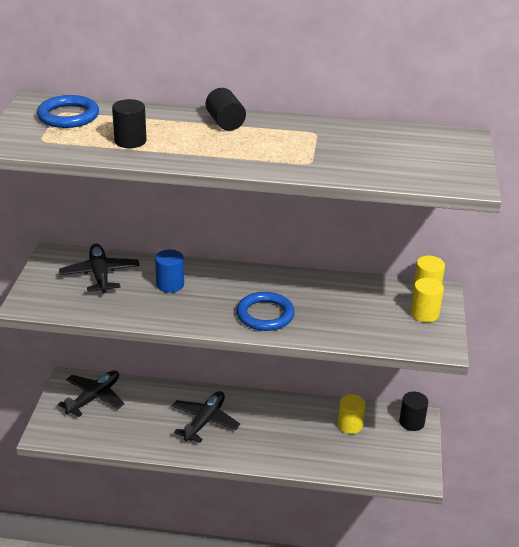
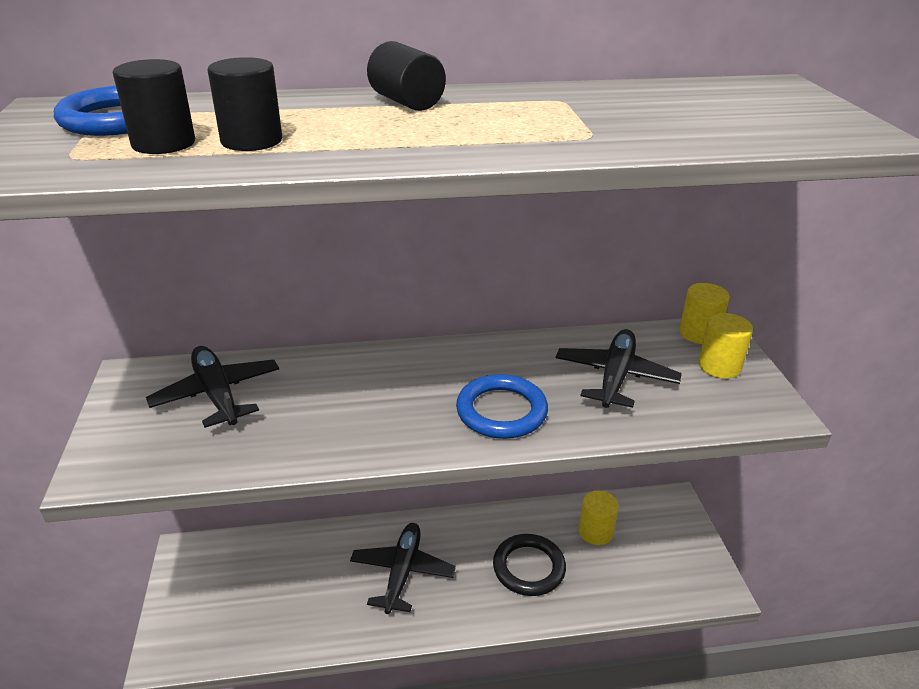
camera: 15 degrees left, 0 degrees up
(94, 397) = (230, 571): black plane -> black plane (615, 377)
(170, 284) = (335, 390): blue cylinder -> none
(291, 436) = (529, 568): none -> black ring
(411, 422) = (668, 509): black cylinder -> black cylinder (163, 144)

